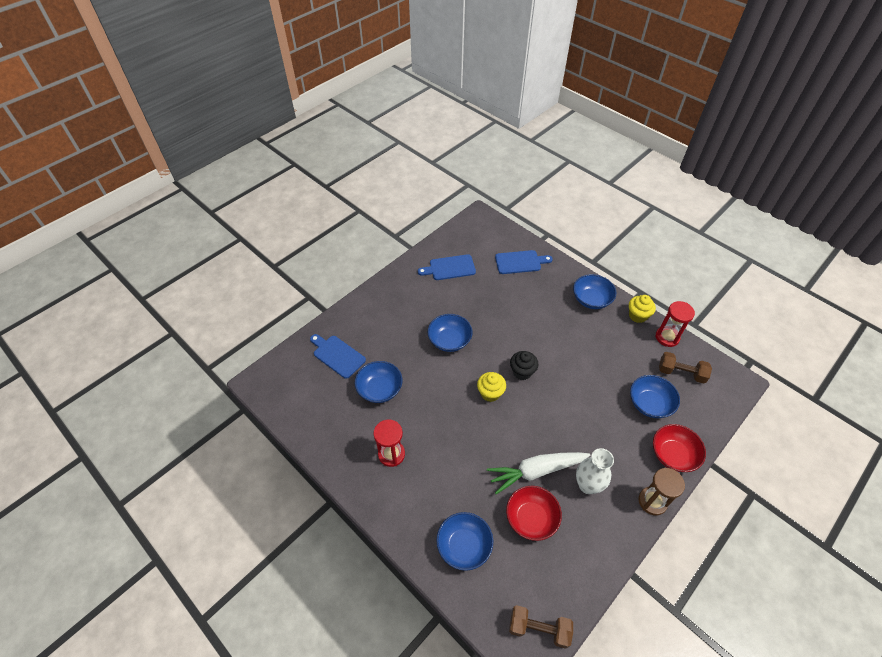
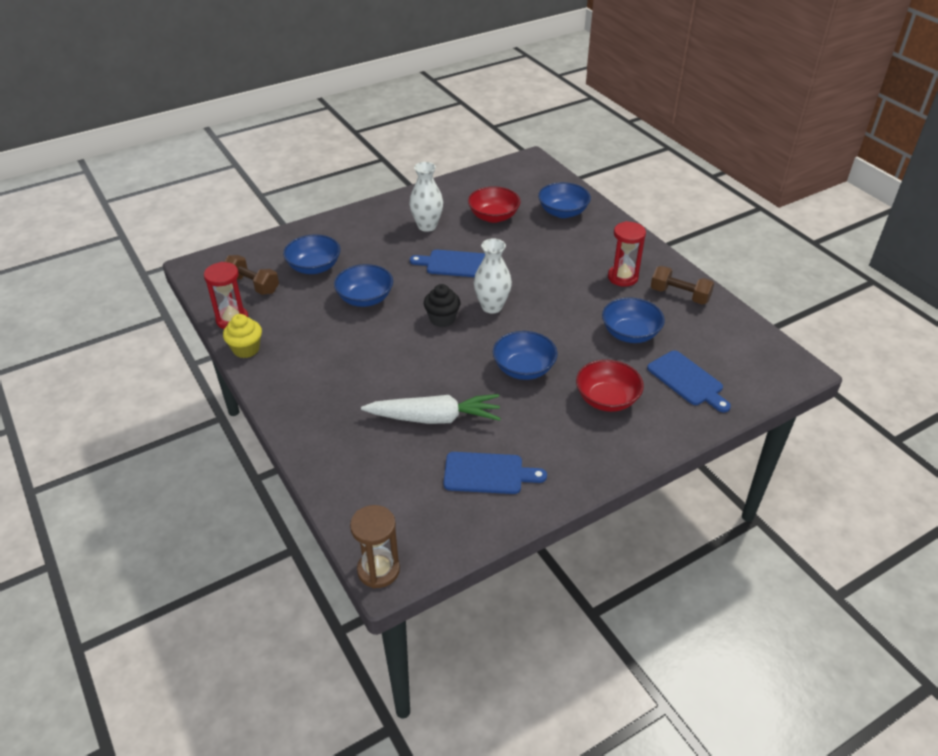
camera: 165 degrees left, 10 degrees down
(490, 393) = (492, 306): yellow cupcake -> white vase
(520, 262) = (363, 459): blue cutting board -> blue cutting board (454, 264)
(536, 471) = (472, 242): white carrot -> white carrot (434, 418)
(539, 629) = (517, 169): brown dumbbell -> brown dumbbell (679, 295)
(591, 300) = (292, 381): blue bowl -> blue bowl (365, 298)
(652, 501) = (374, 208): brown hourglass -> brown hourglass (378, 570)
(673, 455) = (326, 230): red bowl -> red bowl (607, 399)

